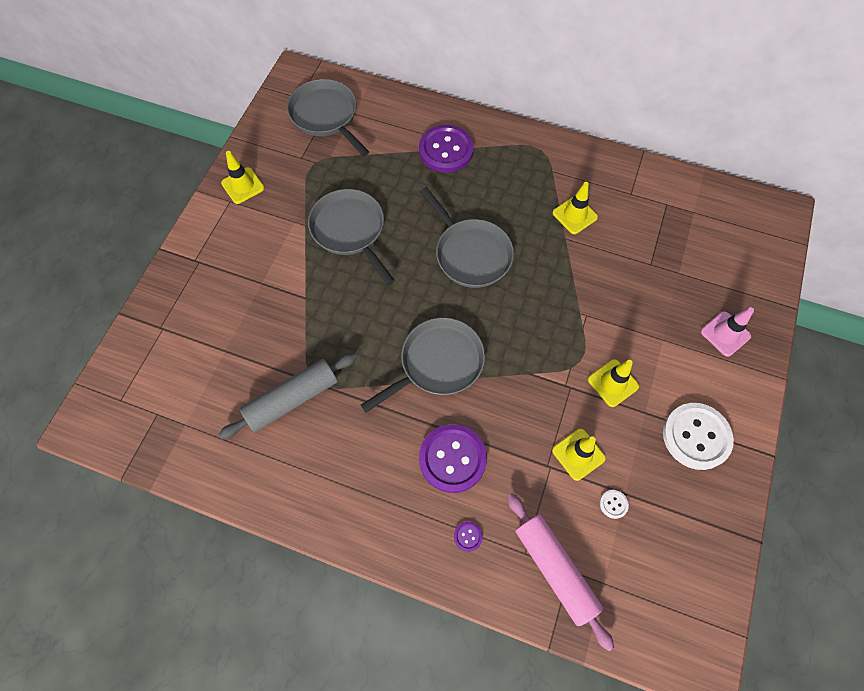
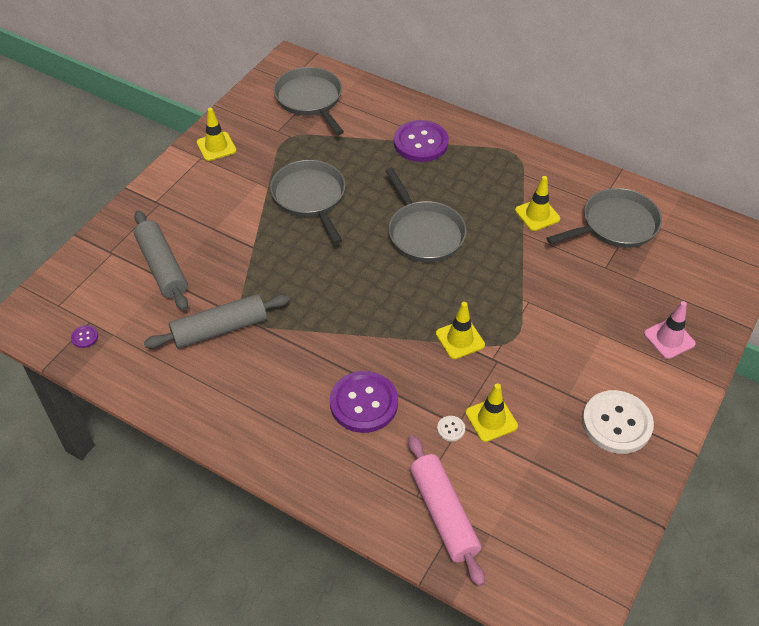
camera: 10 degrees right, 15 degrees down
(218, 336) = (162, 267): none -> grey rolling pin
(437, 363) = (369, 320): grey pan -> grey pan (615, 225)
(468, 536) = (363, 471): purple button -> purple button (84, 337)
(613, 383) = (541, 364): yellow traffic cone -> yellow traffic cone (460, 339)
(613, 504) = (517, 468): white button -> white button (451, 429)

